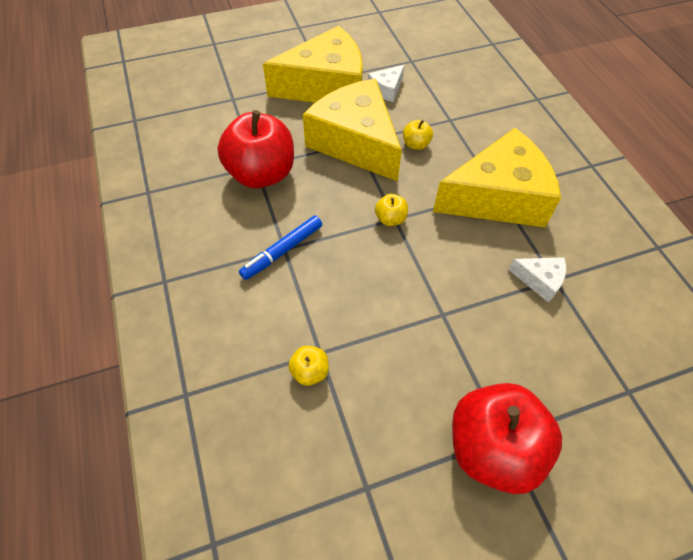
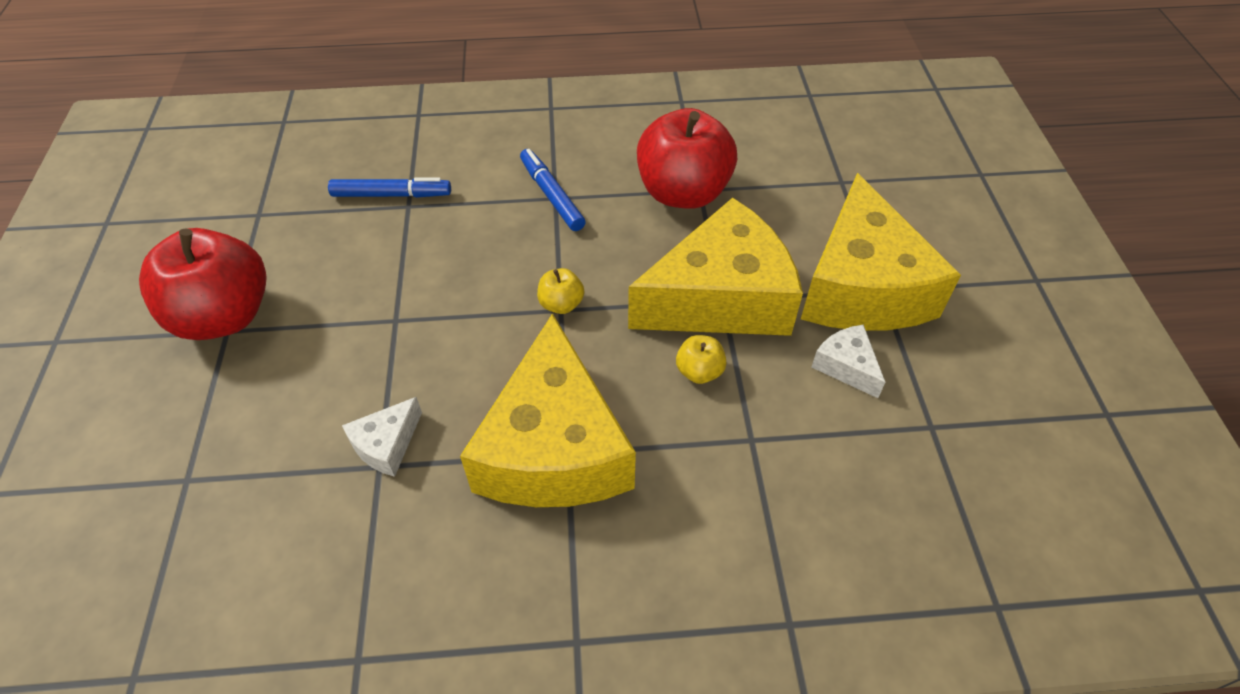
camera: 105 degrees right, 5 degrees down
(310, 371) = (391, 195): yellow apple -> blue marker

